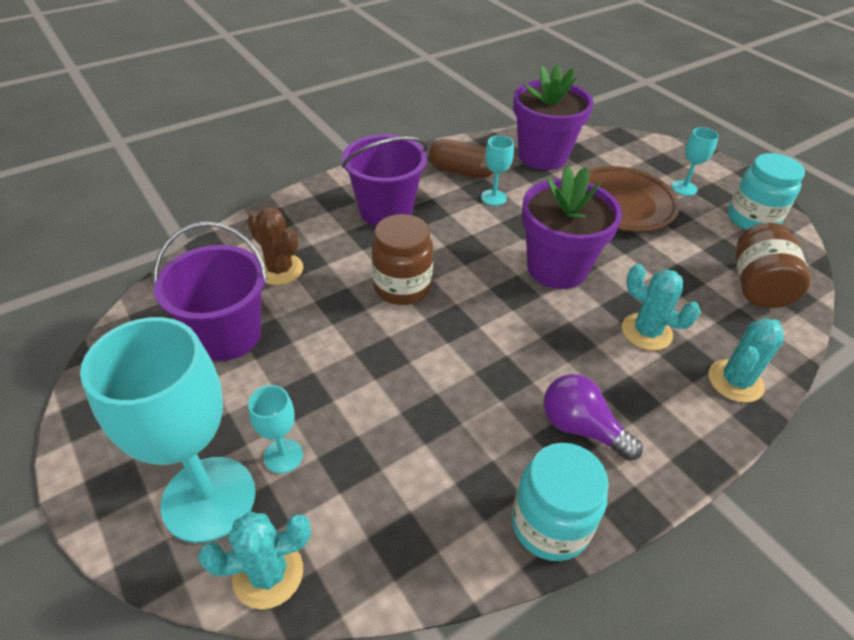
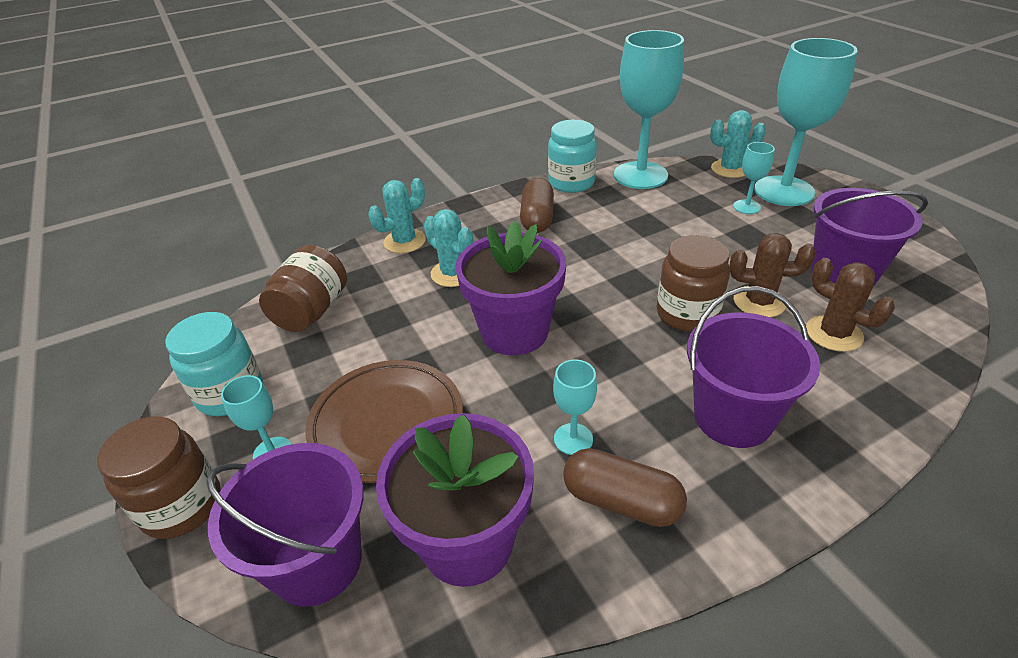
camera: 170 degrees left, 5 degrees down
(331, 300) = (759, 302): none -> brown cactus
(432, 550) = (640, 175): none -> turquoise goblet
(581, 428) = (537, 218): purple light bulb -> brown capsule
(616, 148) = (316, 562): none -> purple bucket
(711, 165) = (182, 506): none -> brown jar

